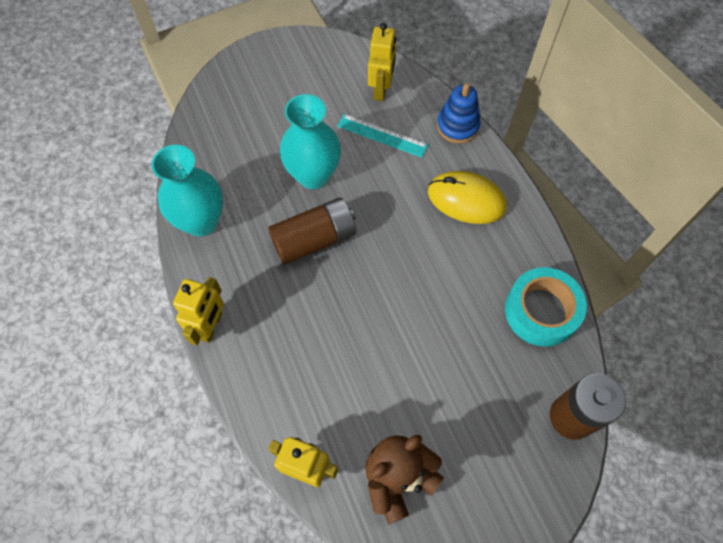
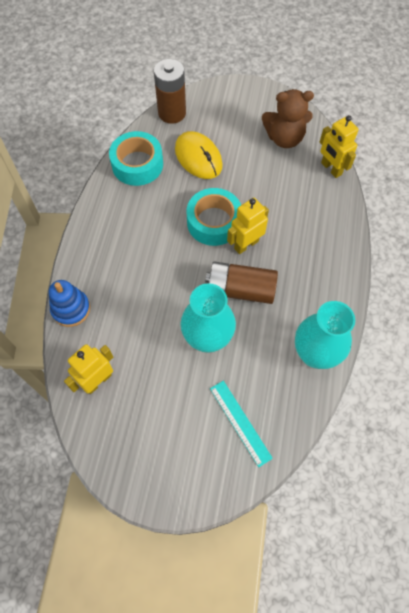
camera: 145 degrees left, 0 degrees up
(211, 326) = (346, 274): yellow robot -> yellow robot (246, 244)
(382, 135) = (131, 338): turquoise ruler -> turquoise ruler (240, 422)
(397, 295) = (214, 222): none -> turquoise tape
(466, 199) = (117, 252): yellow mouse -> yellow mouse (198, 157)

